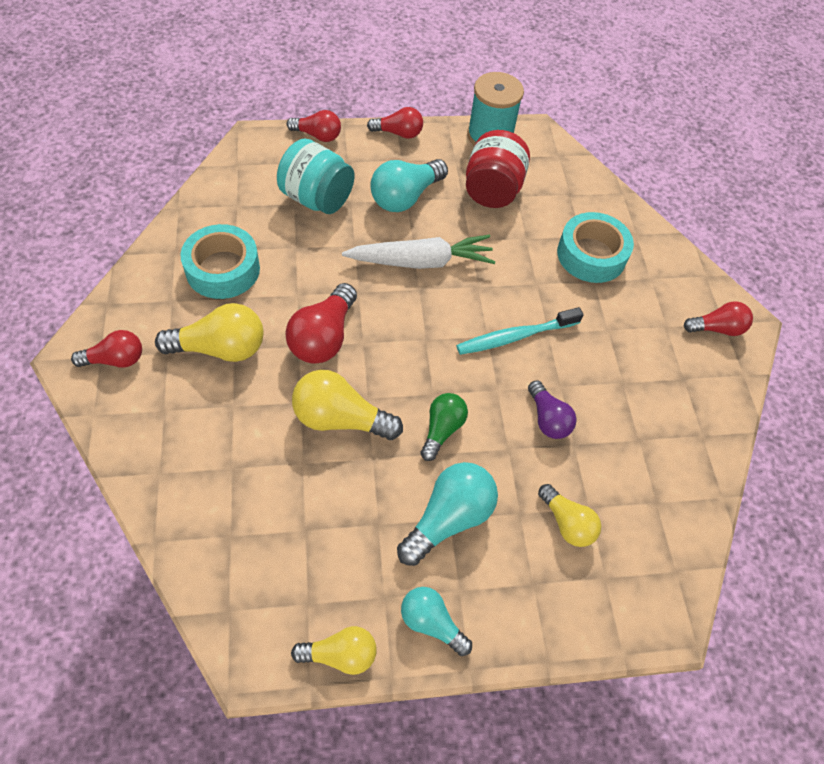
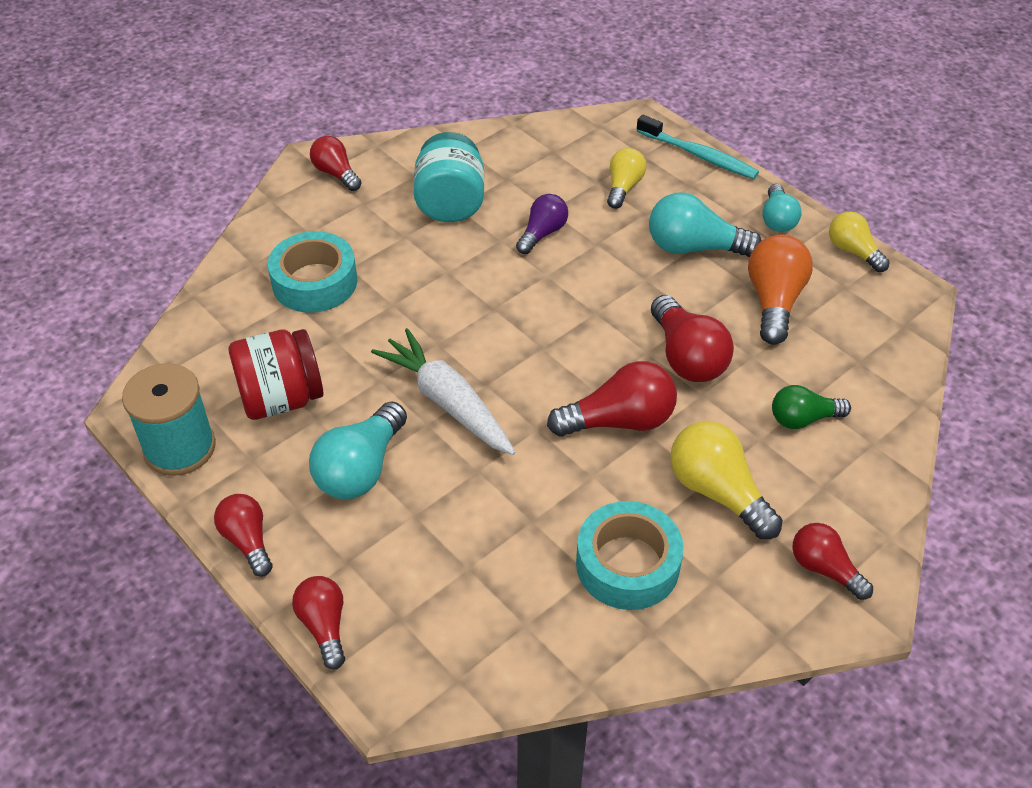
camera: 120 degrees left, 10 degrees down
(317, 199) = (439, 550): turquoise jar -> turquoise jar (450, 204)
(340, 419) = (687, 357): yellow light bulb -> red light bulb
(340, 528) = (774, 302): none -> orange light bulb
(405, 197) = (361, 468): turquoise light bulb -> turquoise light bulb turned 105 degrees clockwise
(442, 429) = (623, 289): green light bulb -> green light bulb (803, 419)
(515, 337) = (475, 289): turquoise toothbrush -> turquoise toothbrush (699, 155)

